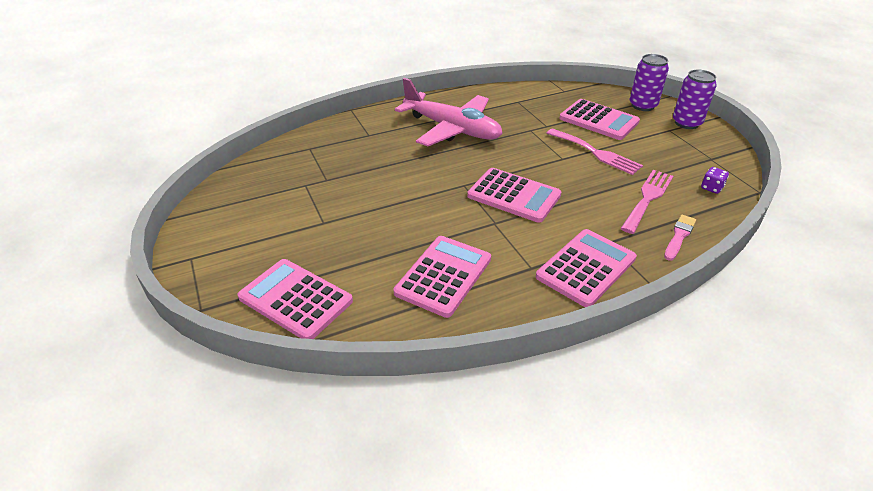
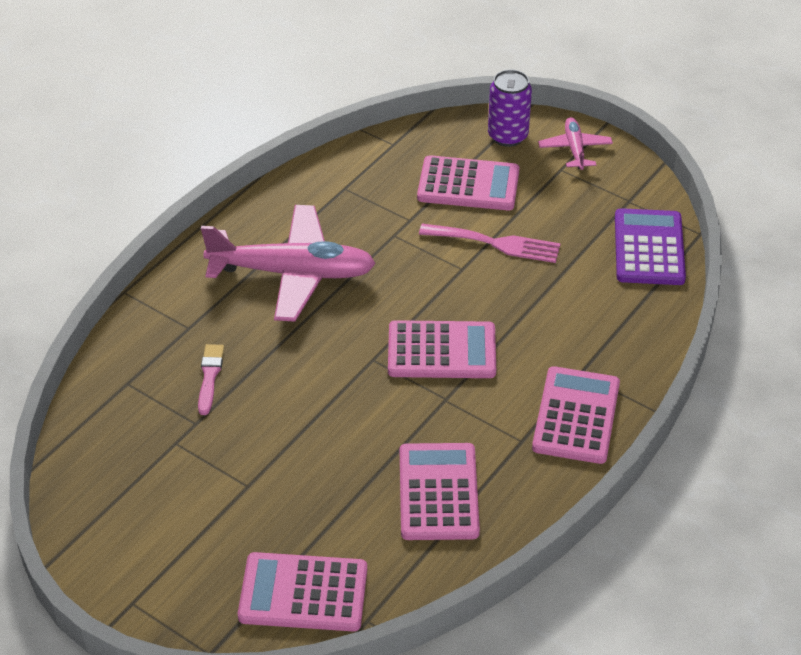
camera: 30 degrees left, 5 degrees up
(647, 198) = (589, 292): pink fork -> none
(679, 236) = (647, 333): pink brush -> pink brush (210, 376)
(686, 123) = (575, 149): purple can -> pink plane
(711, 188) = (649, 248): purple dice -> purple calculator

